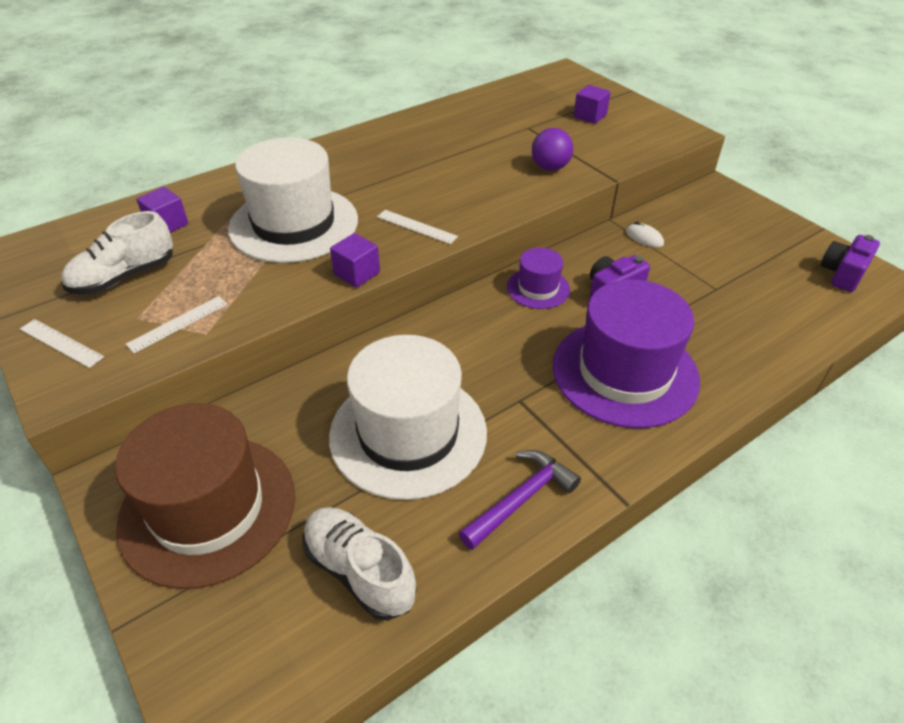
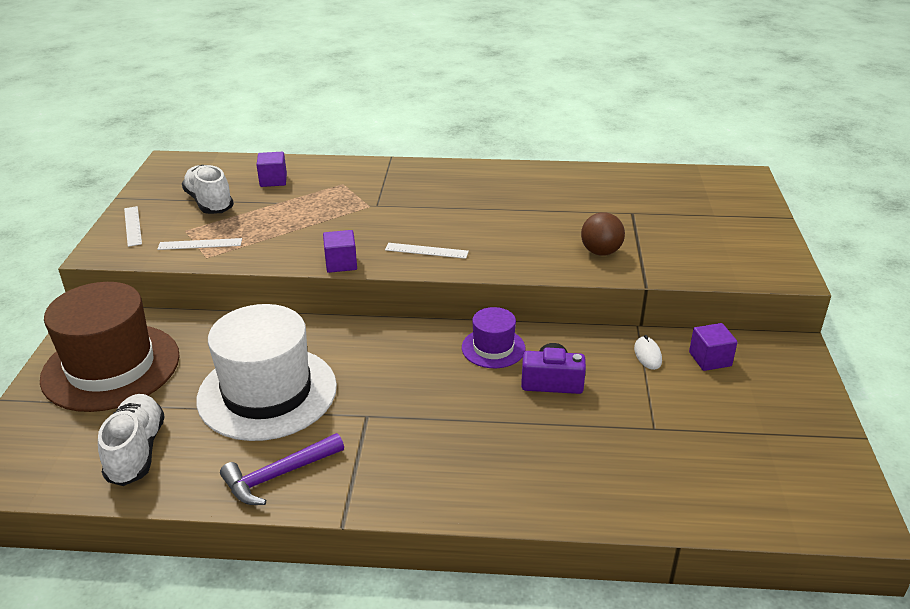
camera: 40 degrees right, 10 degrees down
(124, 277) = (209, 203): white shoe -> white shoe turned 60 degrees clockwise
(294, 224) = (347, 213): white hat -> none
(416, 226) = (426, 251): white ruler -> white ruler turned 60 degrees counterclockwise
(521, 499) = (278, 475): purple hammer -> purple hammer turned 150 degrees clockwise
(550, 168) = (600, 252): purple ball -> brown ball
(590, 116) = (708, 224): purple cube -> purple cube (710, 359)
(624, 372) = (472, 443): purple hat -> none
(843, 274) = (817, 486): purple camera -> none

